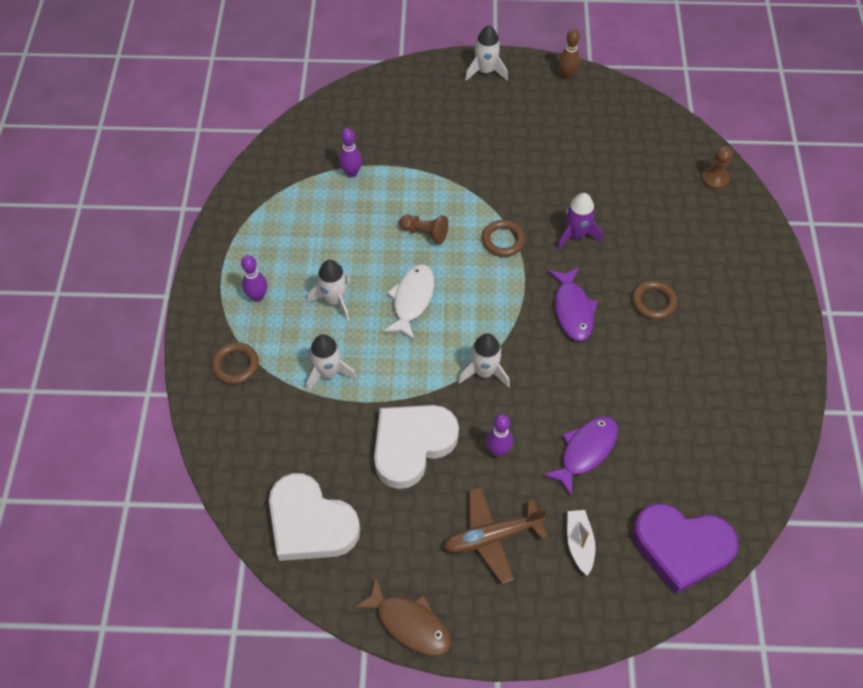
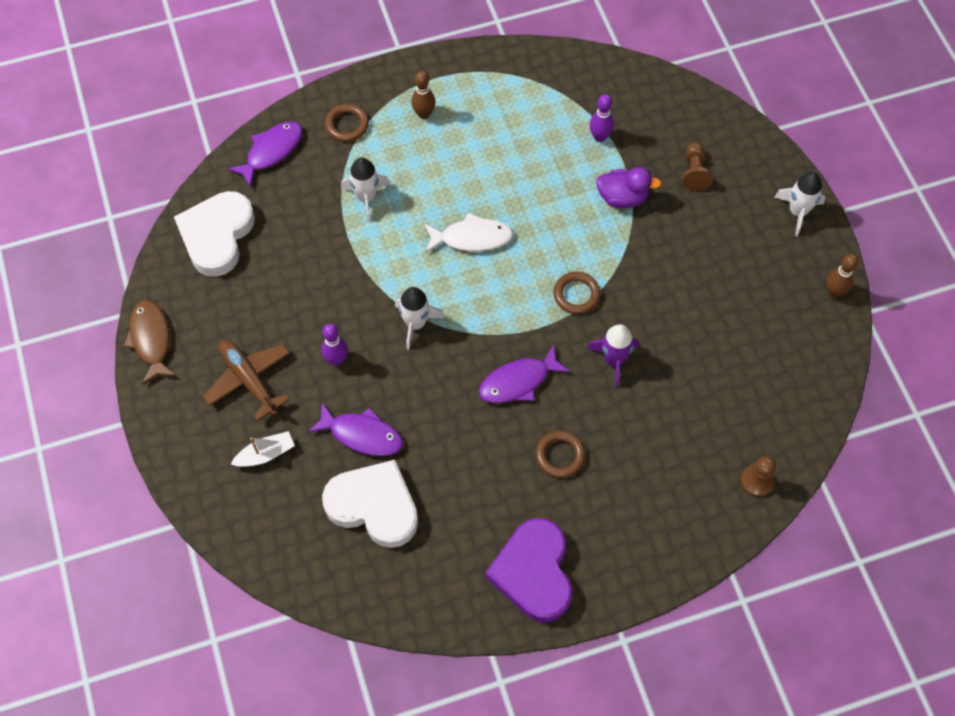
camera: 70 degrees right, 5 degrees up
(232, 443) = (271, 151): none -> purple fish
(257, 296) = (424, 114): purple bowling pin -> brown bowling pin
(335, 300) = (445, 175): white rocket -> none
(409, 623) = (151, 339): brown fish -> brown fish turned 150 degrees clockwise
(412, 445) = (317, 288): white heart -> white heart (374, 506)
(421, 177) = (622, 198): none -> purple duck
(425, 233) = (554, 224): brown pawn -> brown pawn (694, 172)
(681, 547) = (289, 544): purple heart -> purple heart (533, 573)

